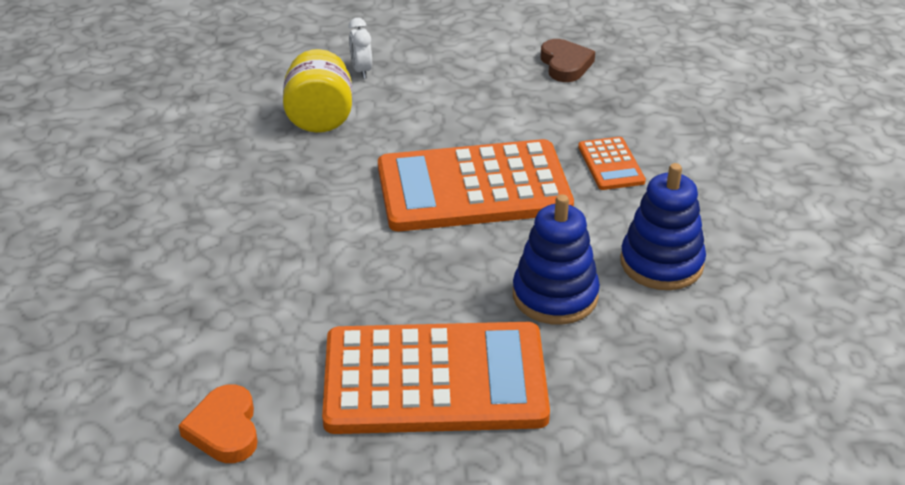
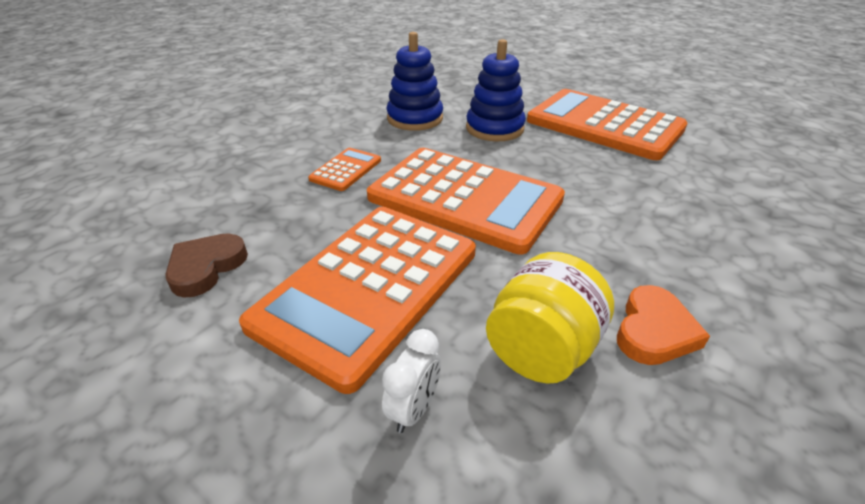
camera: 140 degrees left, 0 degrees up
(224, 429) = (750, 148): orange heart -> orange heart (654, 331)
(454, 100) = (368, 287): none -> orange calculator

